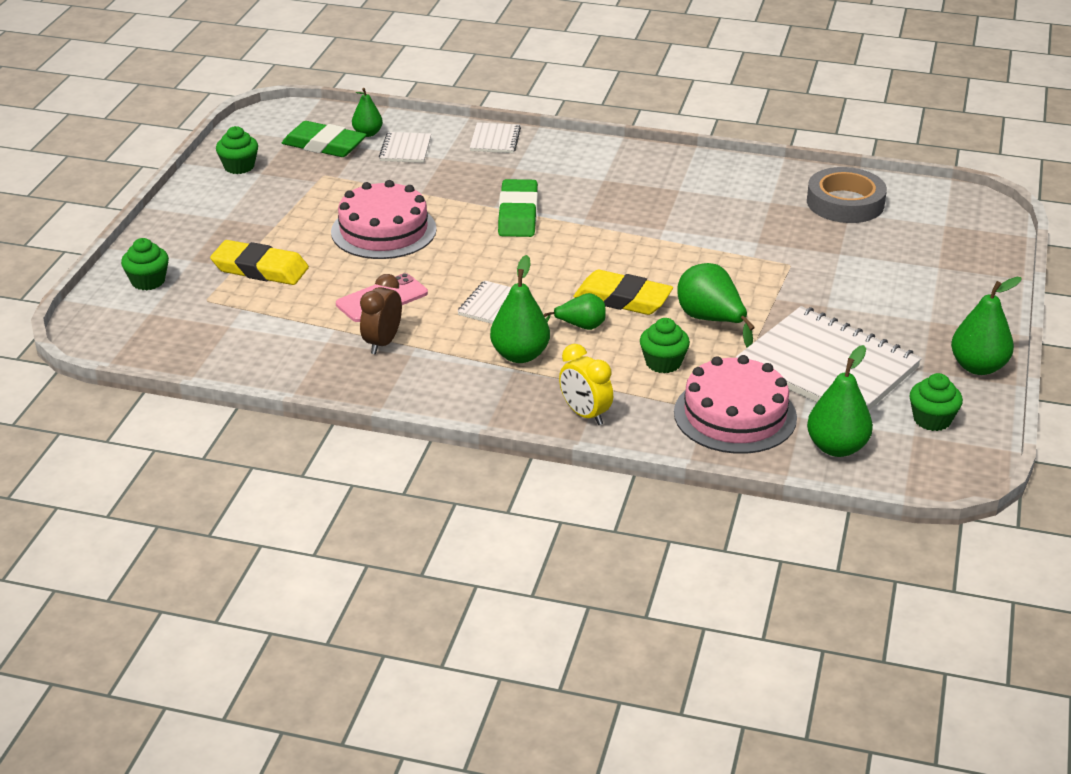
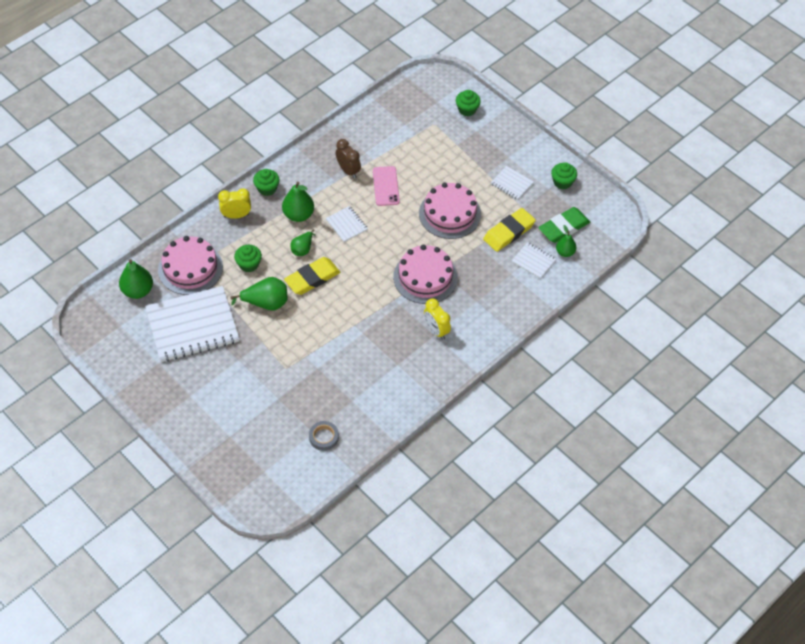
camera: 120 degrees right, 20 degrees up
(260, 269) = (448, 152): yellow eraser -> yellow eraser (509, 232)
(495, 140) = (517, 308): white notebook -> white notebook (511, 184)
(518, 214) = (425, 277): green eraser -> pink cake
(594, 180) = (436, 330): none -> yellow clock
(845, 203) = (324, 437): grey tape -> grey tape, size x0.57
(932, 419) = (123, 340): green cupcake -> green cupcake (267, 188)
(978, 367) = (140, 388): green pear -> none

